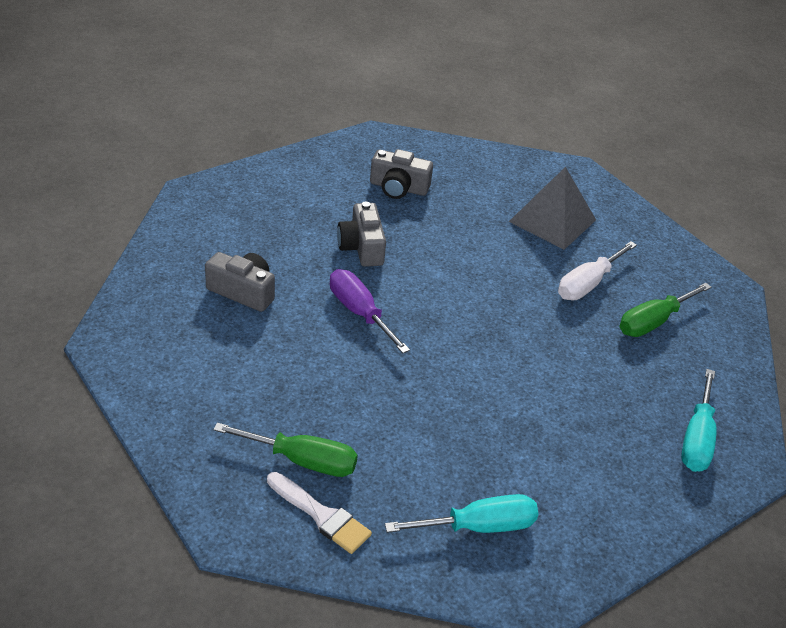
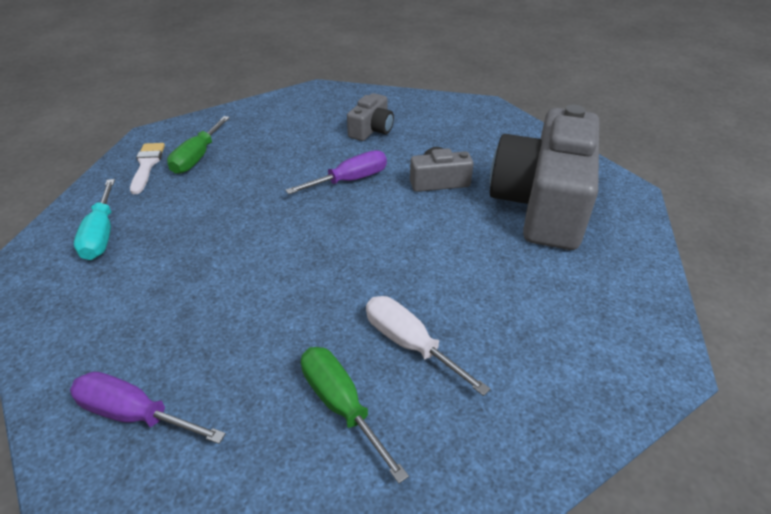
camera: 95 degrees right, 0 degrees up
(321, 515) = (147, 165): white brush -> white brush turned 135 degrees clockwise
(398, 188) = (542, 203): grey camera -> grey camera, size x2.26
(552, 220) = (531, 323): grey pyramid -> none
(697, 438) = (134, 414): turquoise screwdriver -> purple screwdriver

